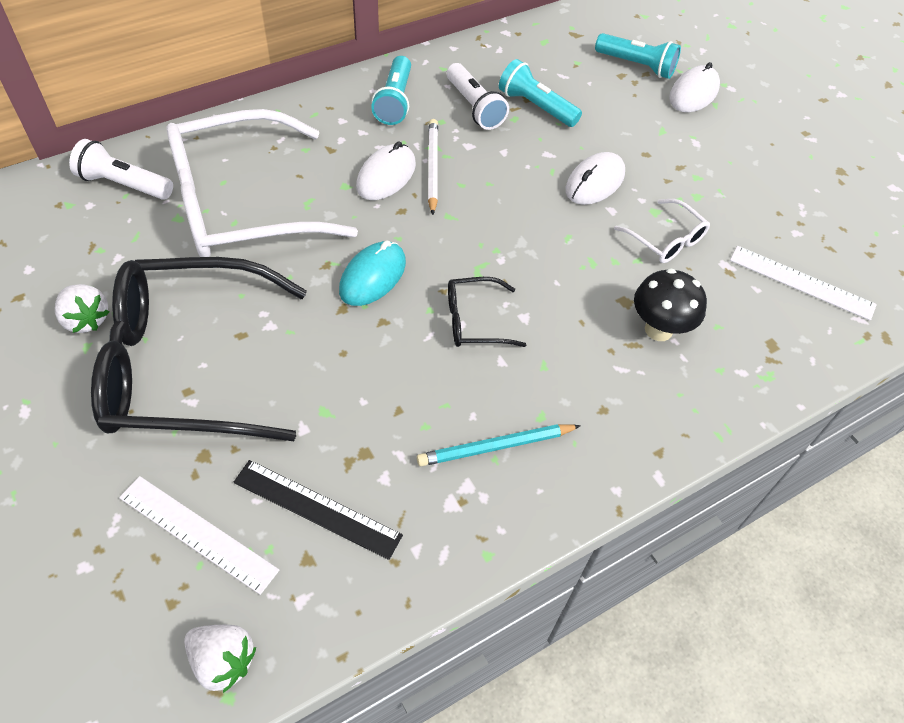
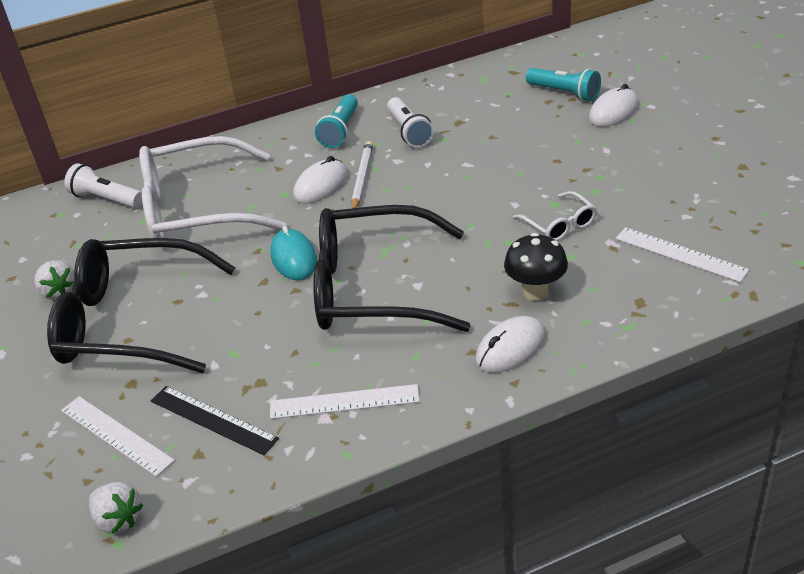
camera: 15 degrees right, 15 degrees down
(373, 276) = (294, 258): turquoise mouse -> turquoise mouse turned 60 degrees counterclockwise
(471, 481) = (344, 401): none -> white ruler
(474, 321) = (373, 288): black glasses -> black glasses, size x2.34
(496, 446) = (371, 378): turquoise pencil -> none
(536, 107) = (464, 129): turquoise flashlight -> none
(594, 182) = (504, 183): white mouse -> white mouse (510, 348)

